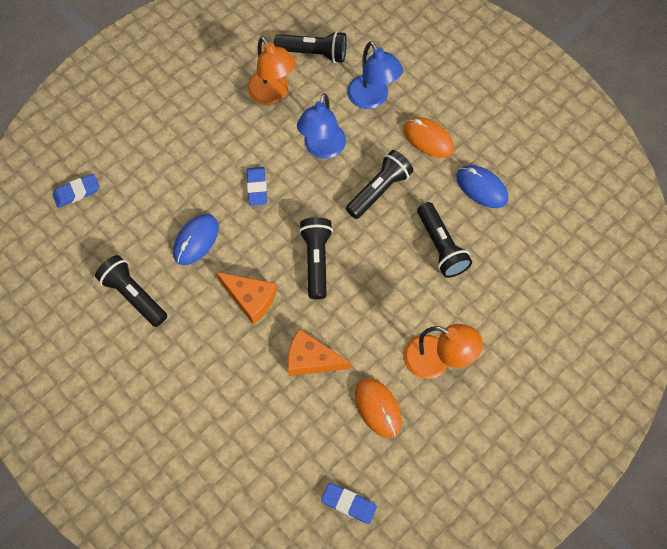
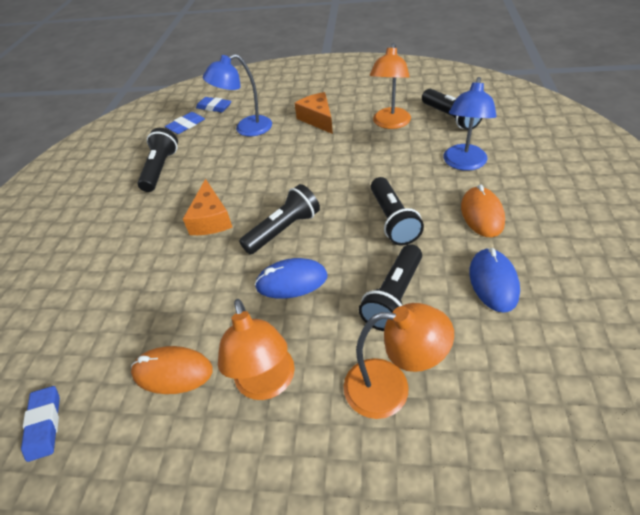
camera: 55 degrees right, 20 degrees down
(196, 240) = (232, 166): blue mouse -> blue mouse (291, 281)
(257, 188) = (308, 163): blue eraser -> blue eraser (186, 125)
(311, 359) = (186, 289): orange cheese -> orange cheese (317, 119)
(322, 149) = (383, 169): blue lamp -> blue lamp (246, 129)
(378, 408) = (173, 372): orange mouse -> orange mouse turned 75 degrees clockwise
(379, 190) = (392, 220): black flashlight -> black flashlight turned 75 degrees clockwise
(496, 301) = (390, 388): none -> orange lamp

